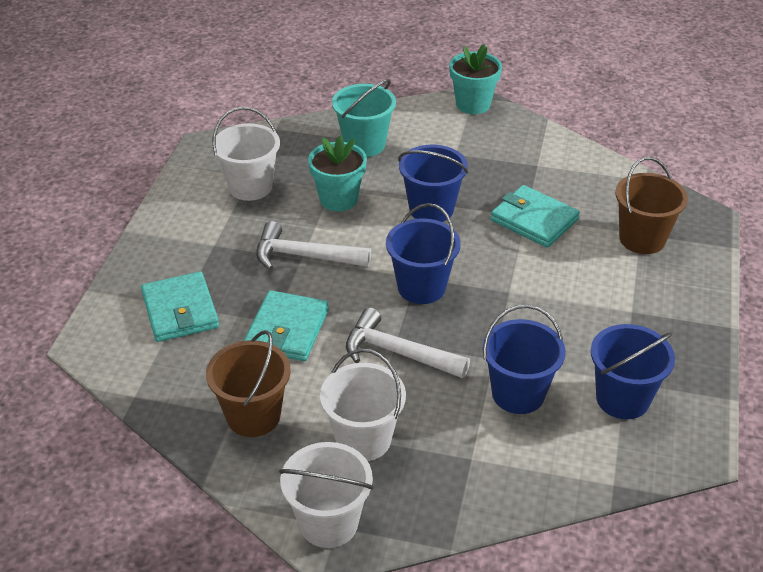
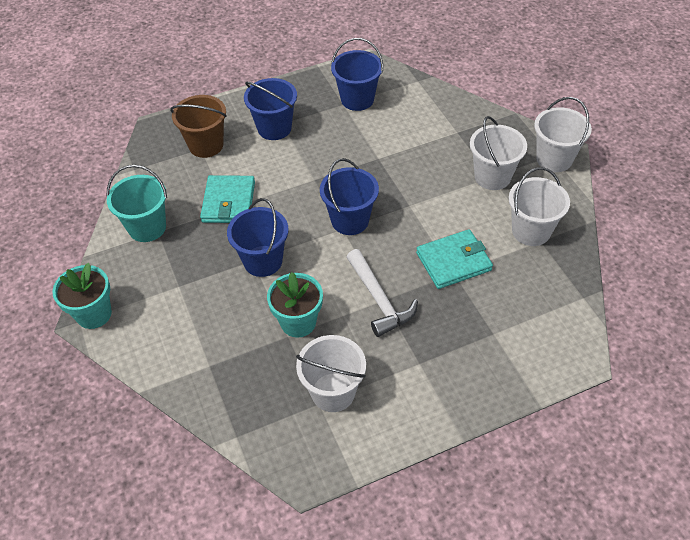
camera: 125 degrees left, 10 degrees up
(180, 310) = (498, 331): turquoise wallet -> none
(253, 416) = (531, 231): brown bucket -> white bucket
(364, 144) = (211, 352): turquoise bucket -> turquoise bucket (147, 227)
(397, 352) = (416, 199): white hammer -> none
(518, 394) = (395, 136): blue bucket -> blue bucket (274, 128)

